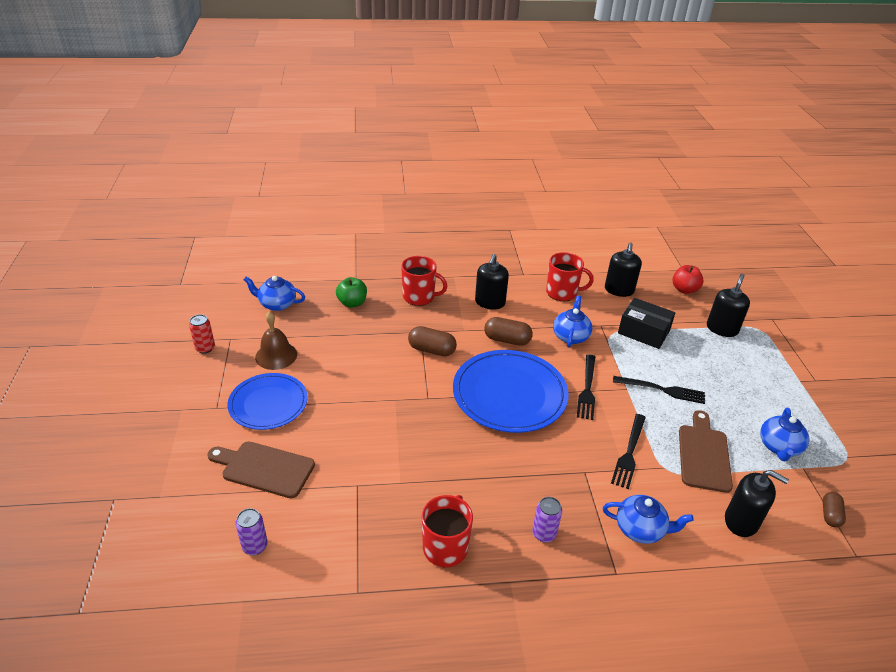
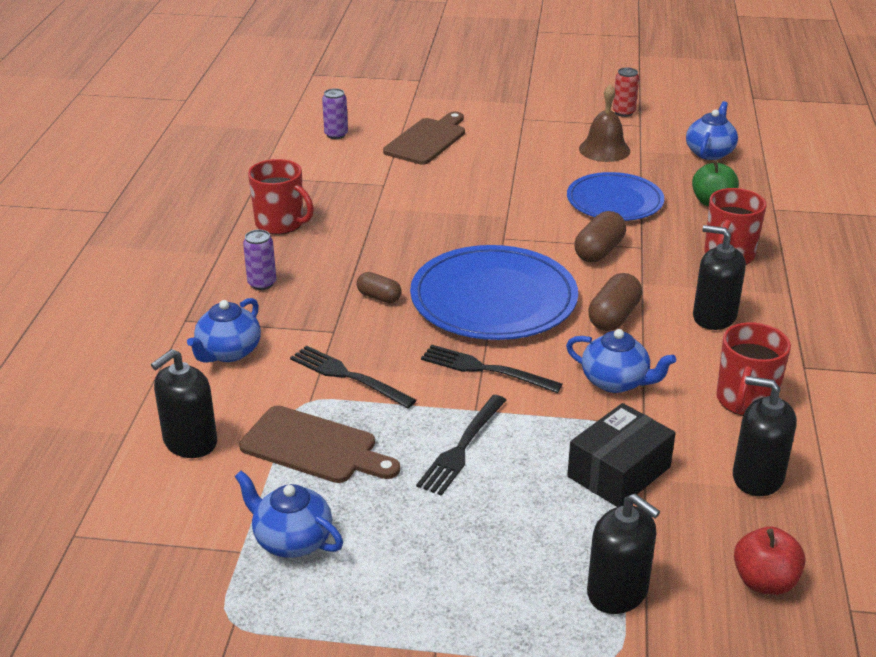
camera: 105 degrees right, 5 degrees down
(268, 403) = (521, 144): blue plate -> blue plate (614, 201)
(830, 515) = (147, 540): brown capsule -> brown capsule (379, 297)

